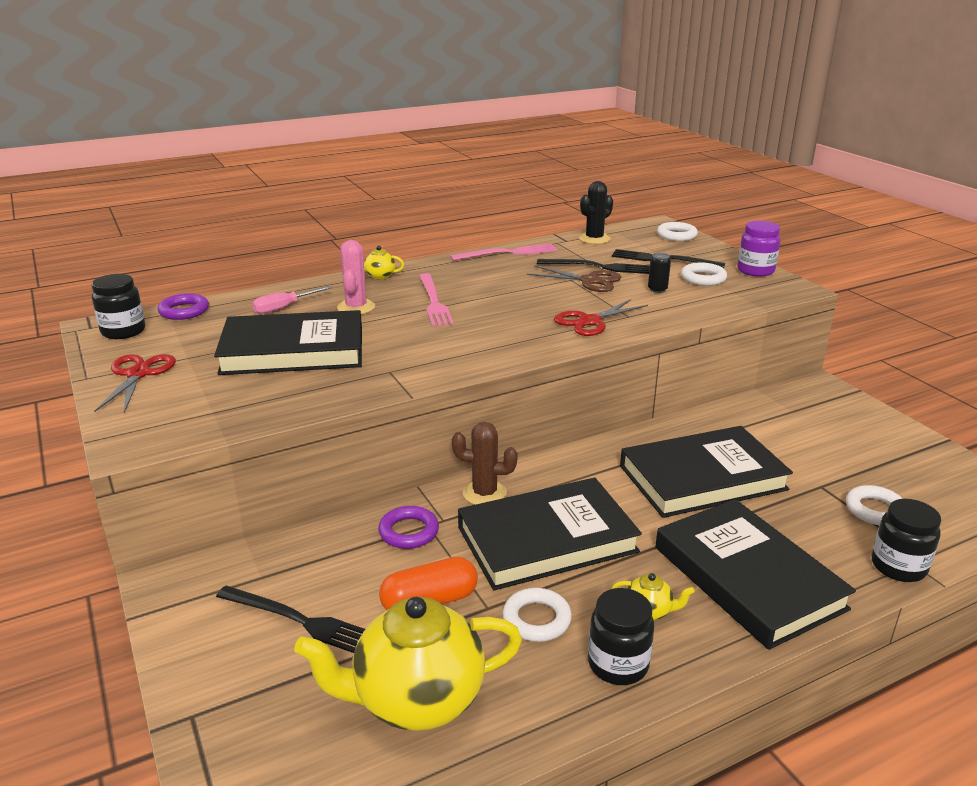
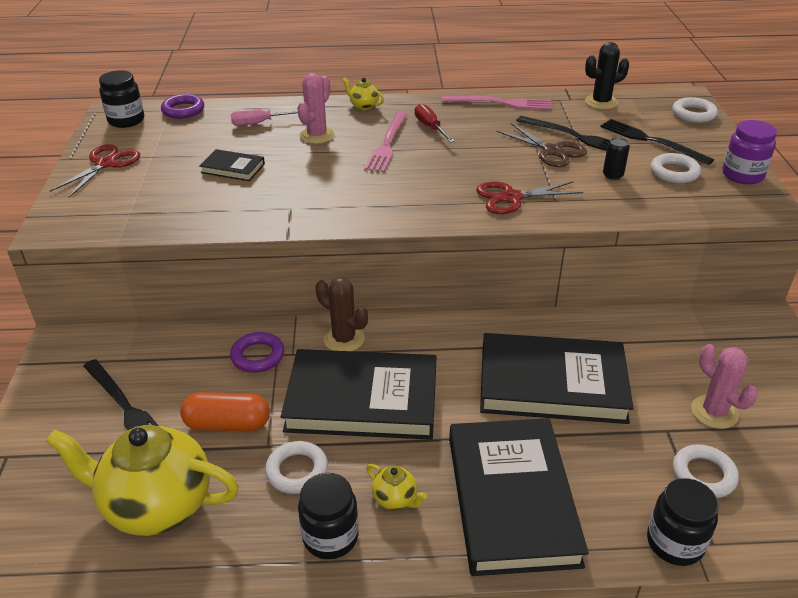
camera: 25 degrees right, 10 degrees up
(293, 350) = (233, 168): black book -> black book, size x0.44
(462, 282) = (430, 127): none -> red screwdriver
(843, 462) = (714, 412): none -> pink cactus

